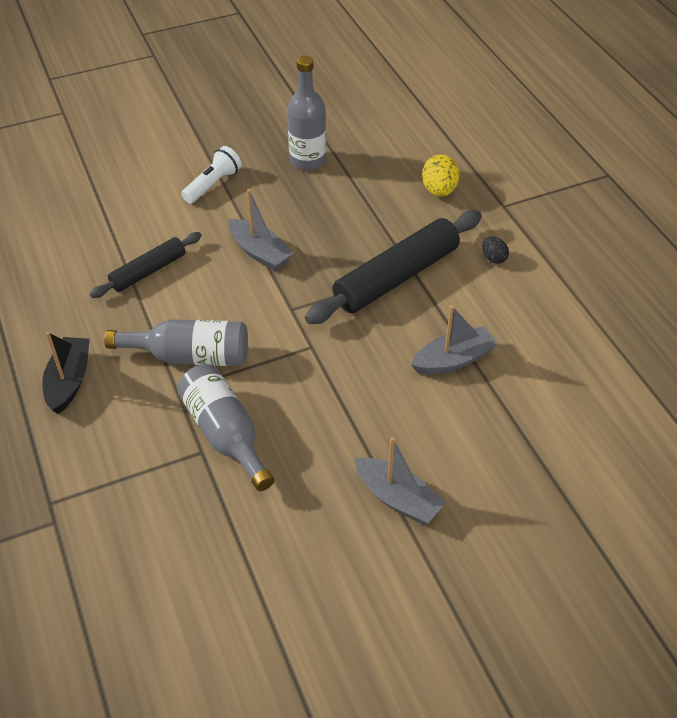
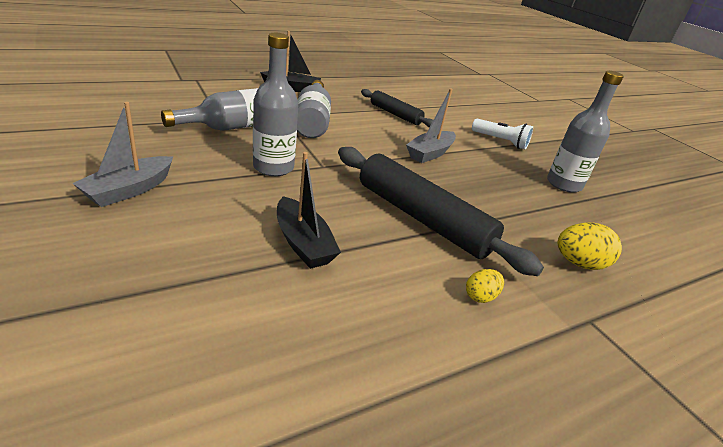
camera: 80 degrees right, 15 degrees down
(324, 388) = (273, 167): none -> grey bottle
(453, 360) = (303, 243): grey boat -> black boat
(493, 258) = (480, 296): black egg -> yellow egg

